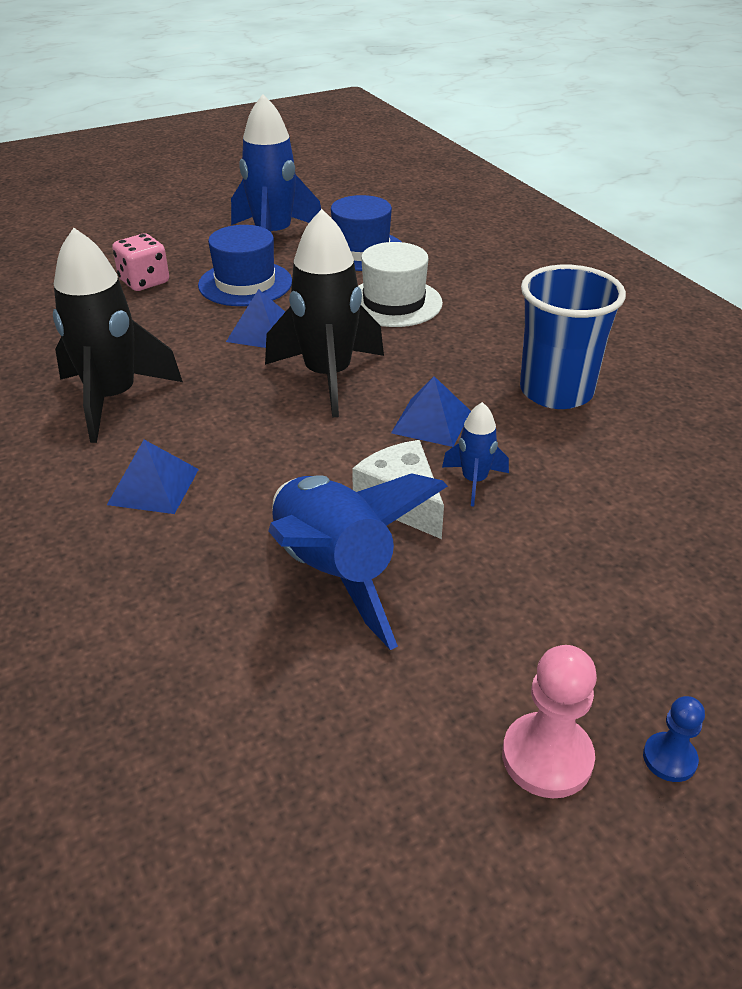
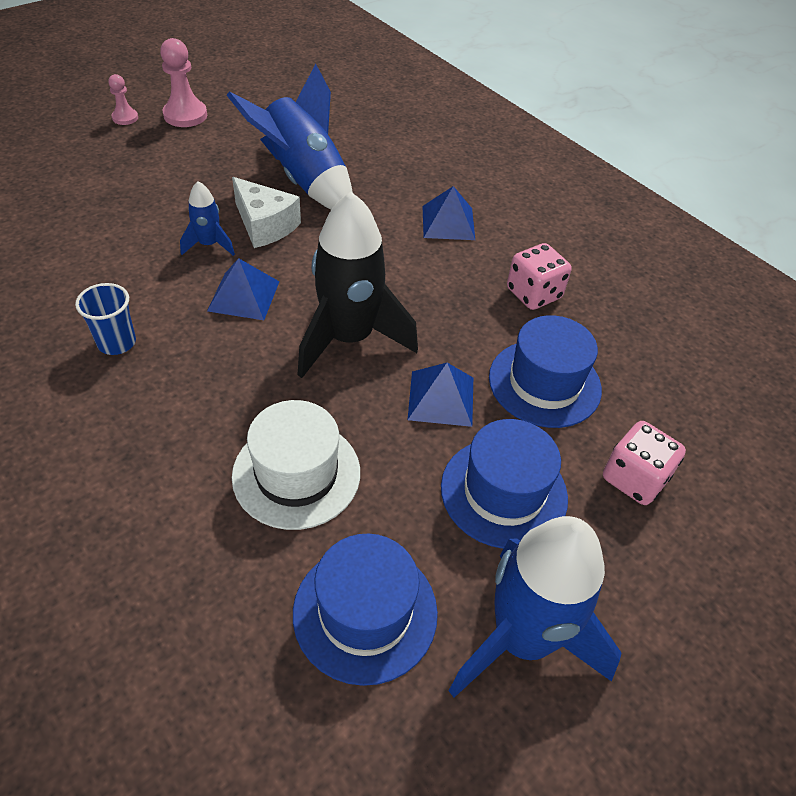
camera: 165 degrees right, 10 degrees up
(113, 399) = (533, 294): black rocket -> pink dice
(164, 333) = (544, 383): none -> blue hat
(556, 391) = (117, 342): blue cup -> blue cup, size x0.51
(669, 758) = (125, 118): blue pawn -> pink pawn

